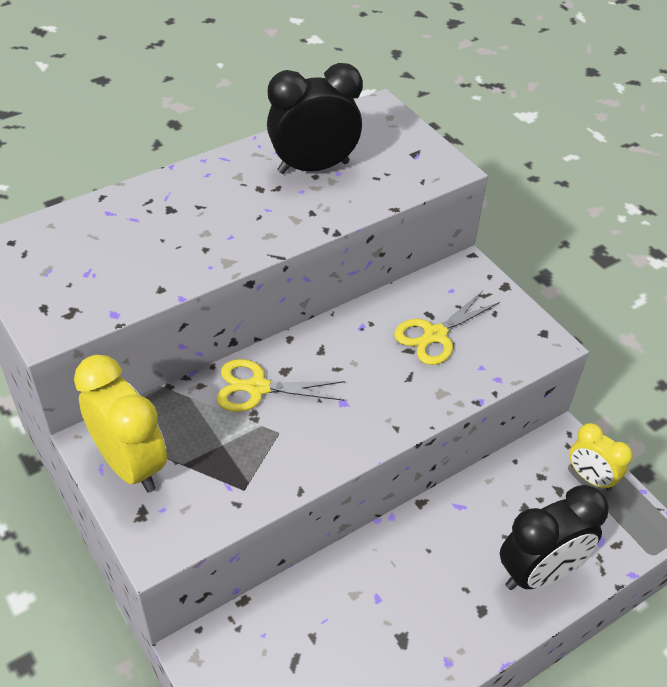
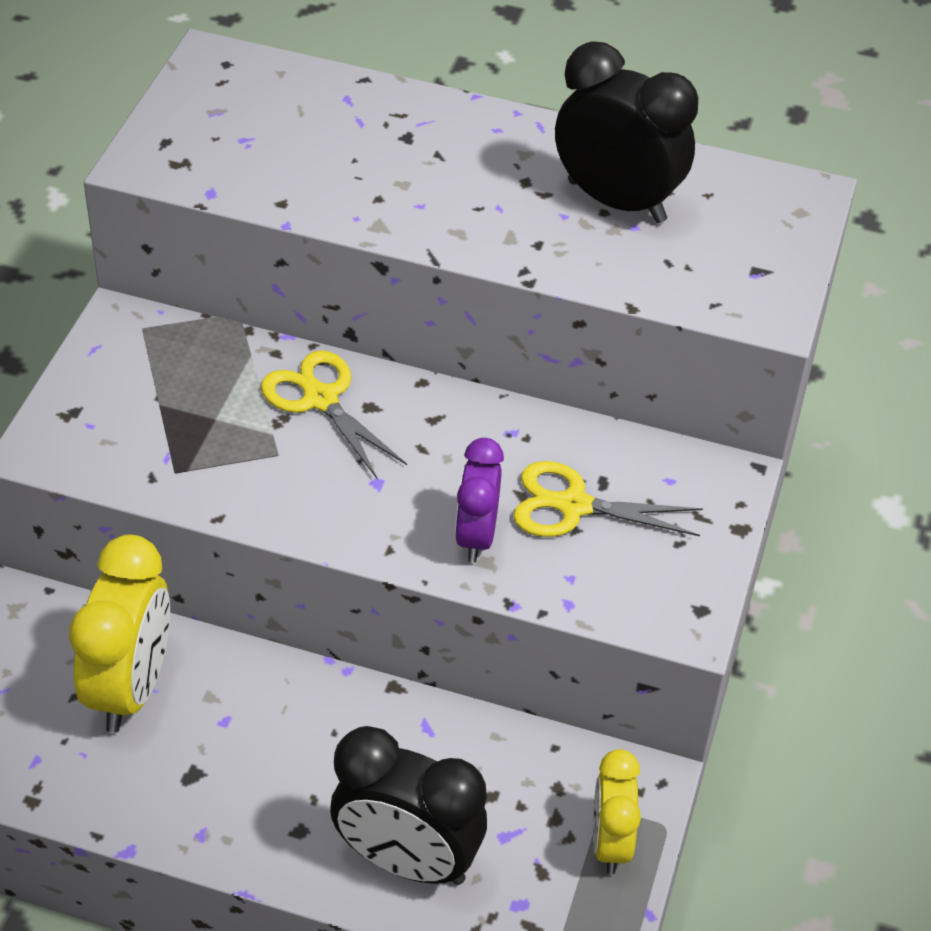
camera: 50 degrees right, 0 degrees up
(131, 464) = (120, 366): yellow clock -> yellow clock (130, 688)
(420, 386) = (476, 536): none -> purple clock

